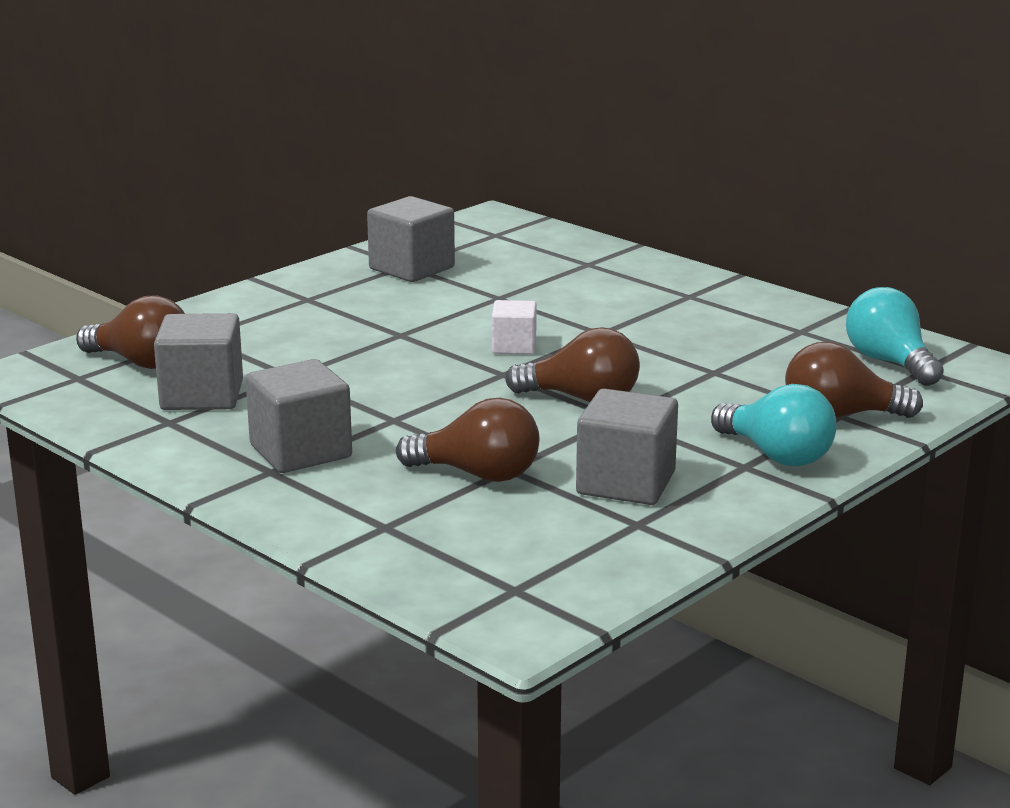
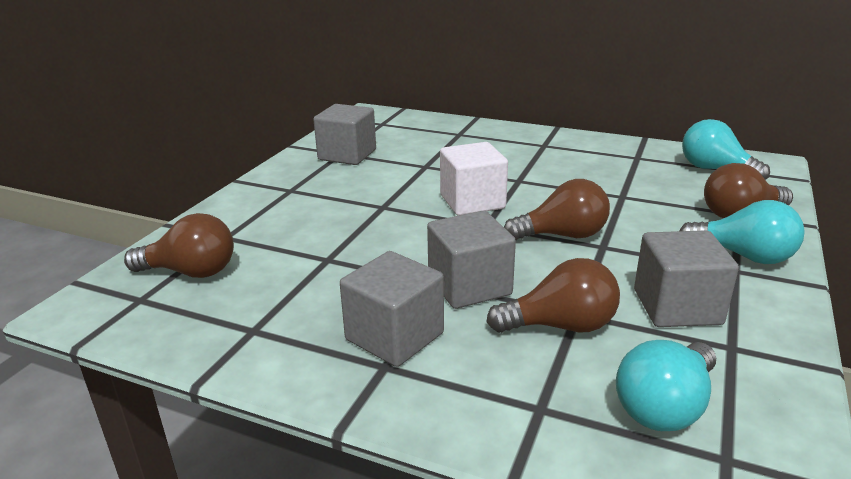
camera: 20 degrees left, 5 degrees up
(202, 395) = (265, 295): grey cube -> grey cube (469, 286)
(505, 548) = (665, 407): none -> turquoise light bulb
(514, 346) = (472, 202): white cube -> white cube, size x1.66

